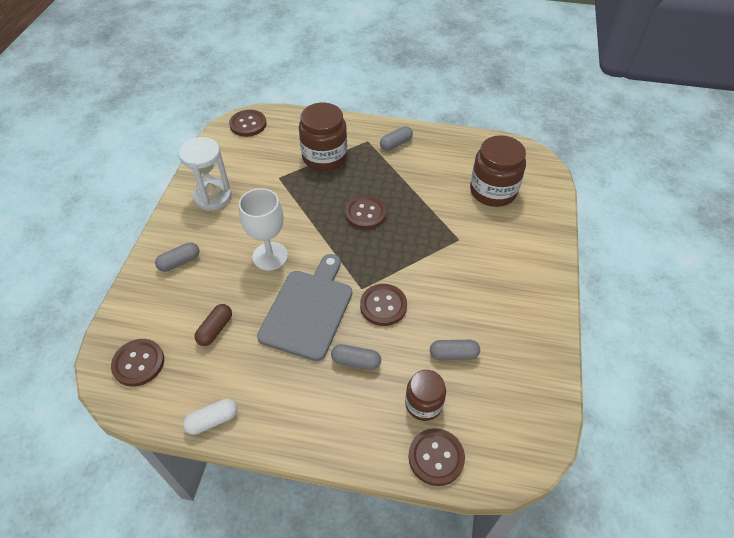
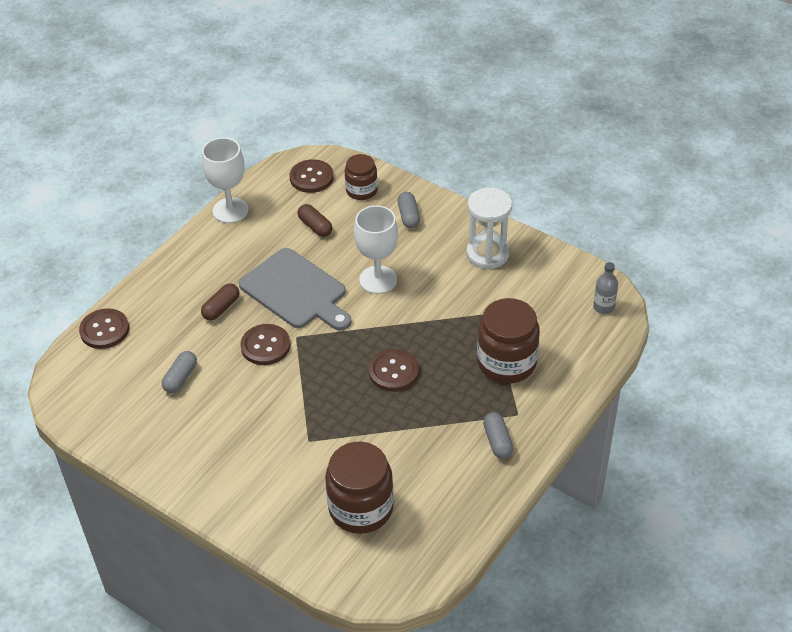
camera: 115 degrees right, 5 degrees down
(212, 420) = (230, 210): white capsule -> white goblet
(248, 124) = (603, 307): brown button -> grey bottle
(356, 361) = (221, 308): grey capsule -> brown capsule
(423, 404) = (151, 339): brown jar -> brown jar (361, 190)

